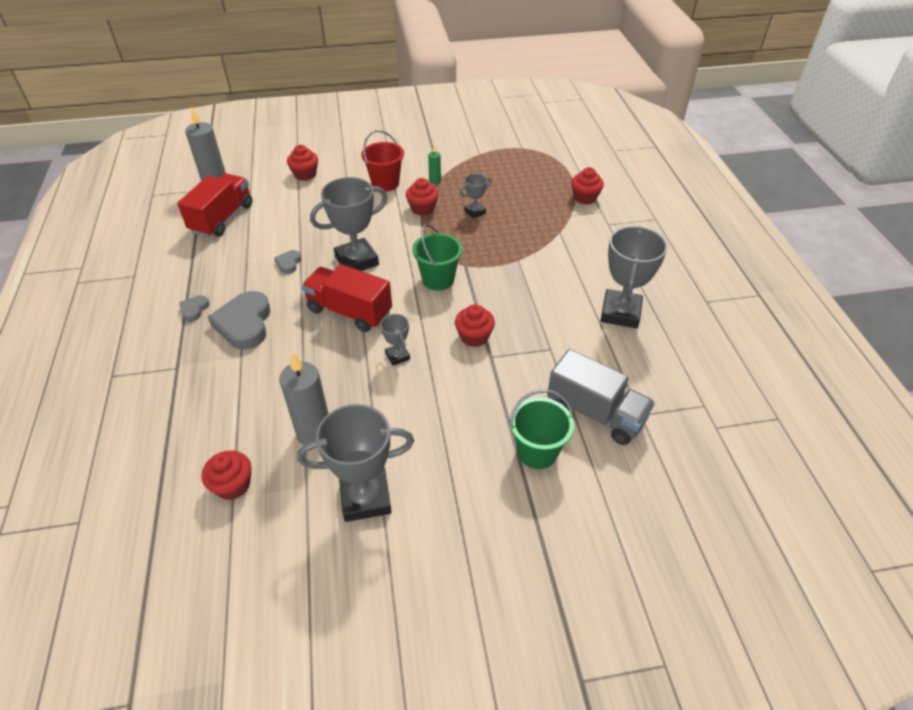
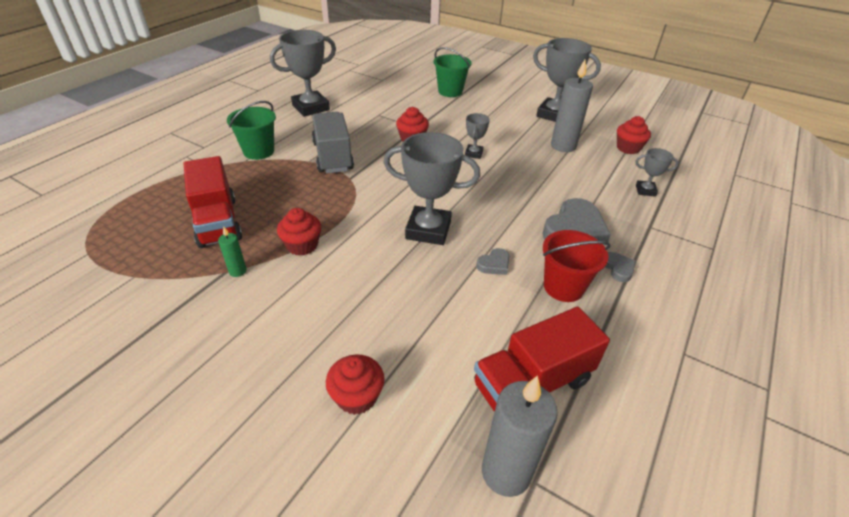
camera: 140 degrees left, 5 degrees down
(194, 309) = (618, 268): grey heart -> grey heart turned 75 degrees counterclockwise
(349, 311) = (478, 194): red truck -> red truck (217, 222)
(385, 183) = (287, 304): red bucket -> red bucket (563, 287)
(438, 279) = (384, 180): green bucket -> green bucket (259, 151)
(475, 212) = (267, 213): grey trophy -> grey trophy (645, 190)
(585, 197) = (169, 172): red cupcake -> none
(595, 413) = (402, 88): grey truck -> grey truck (333, 156)

